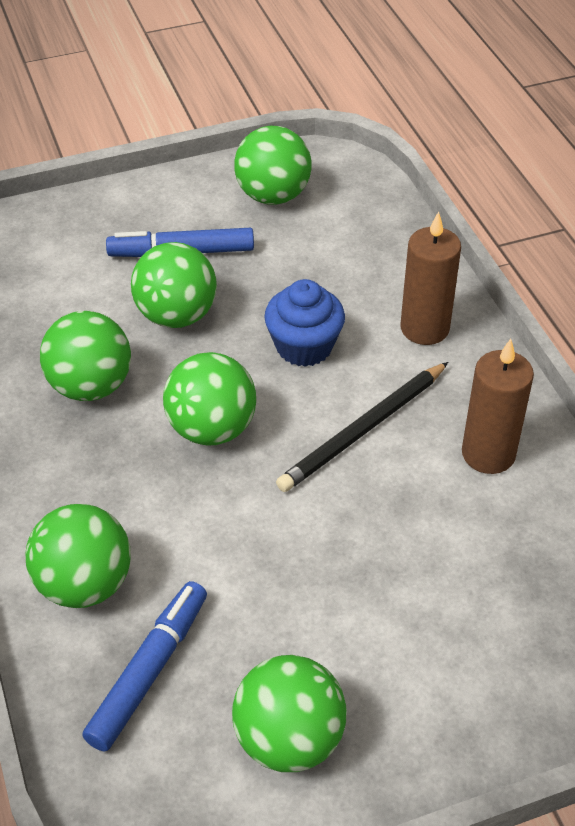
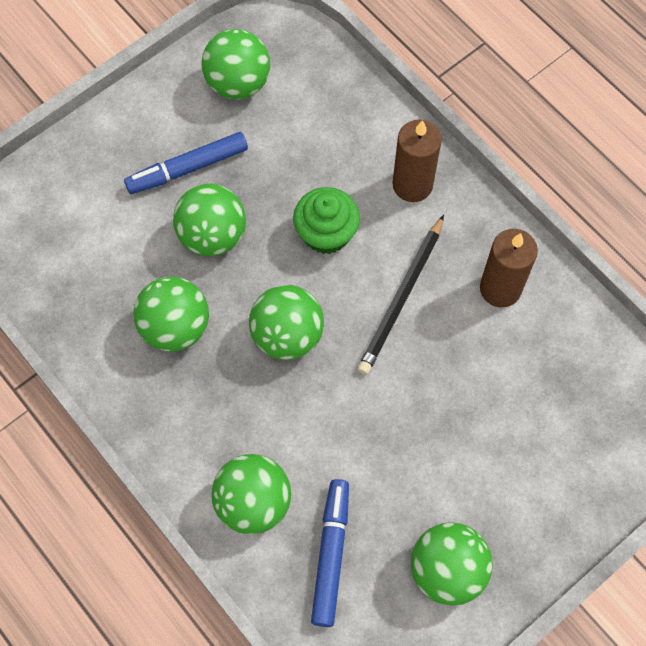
camera: 20 degrees left, 20 degrees up
(304, 346) = (326, 233): blue cupcake -> green cupcake

